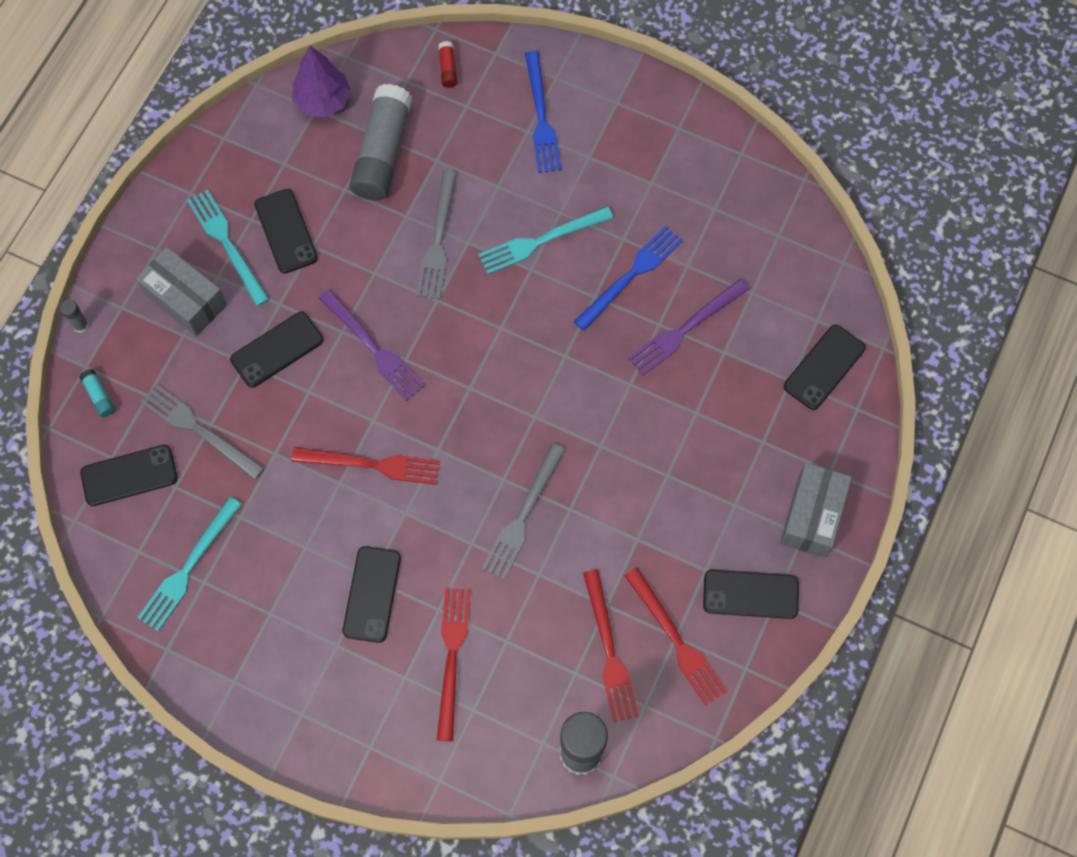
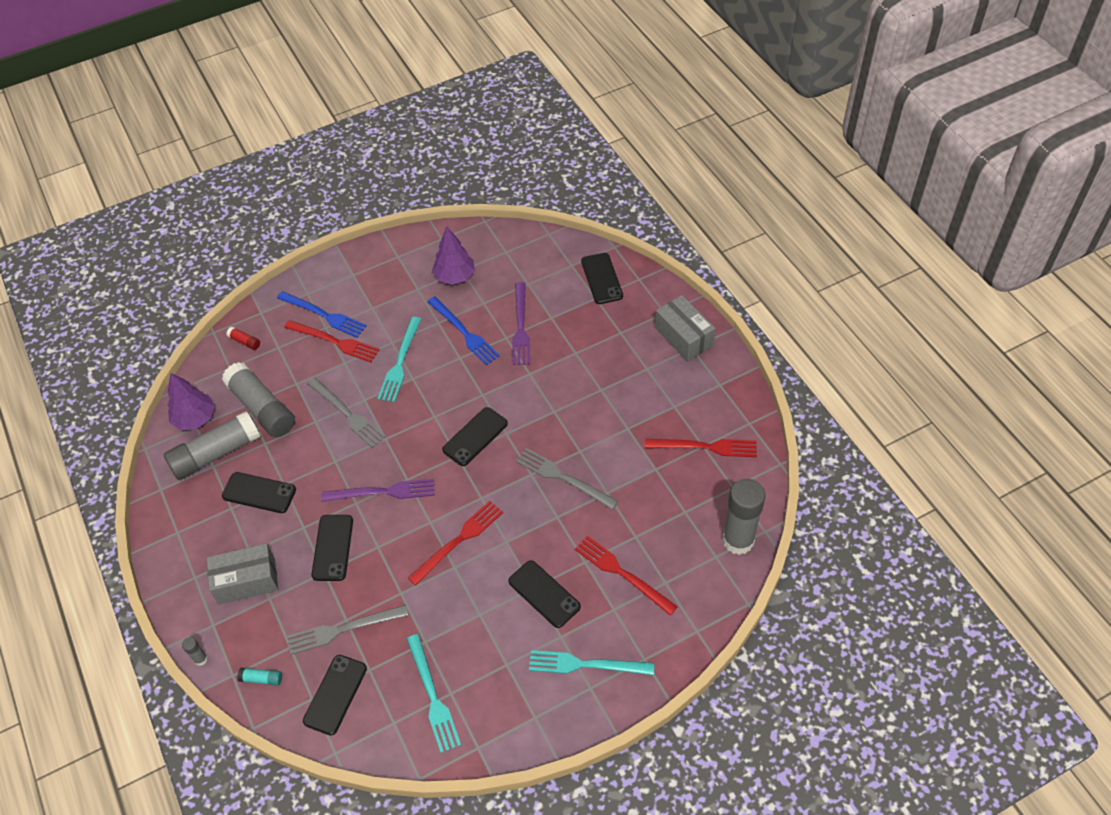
camera: 50 degrees left, 15 degrees down
(227, 244) = (233, 532): turquoise fork -> turquoise fork (586, 664)
(299, 154) = (216, 453): none -> grey glue stick
(523, 515) = (563, 478): grey fork -> grey fork turned 150 degrees clockwise
(609, 651) = (685, 485): red fork -> red fork (334, 341)
(631, 276) = (464, 332): blue fork -> blue fork turned 150 degrees clockwise
(699, 208) = (455, 276): none -> purple tree
(750, 594) = (706, 394): black phone -> black phone (475, 437)

